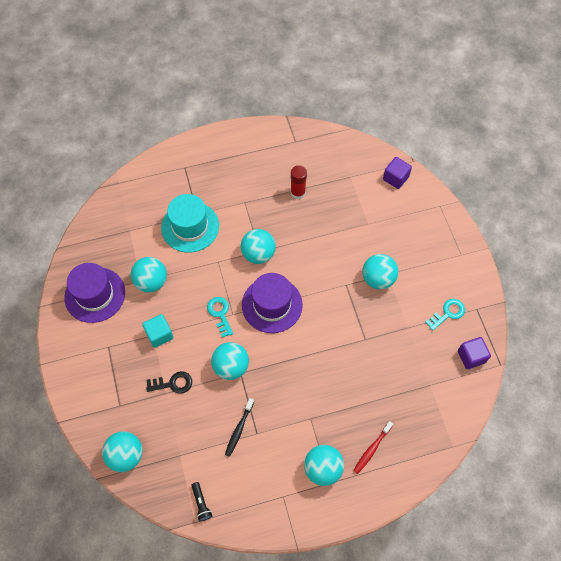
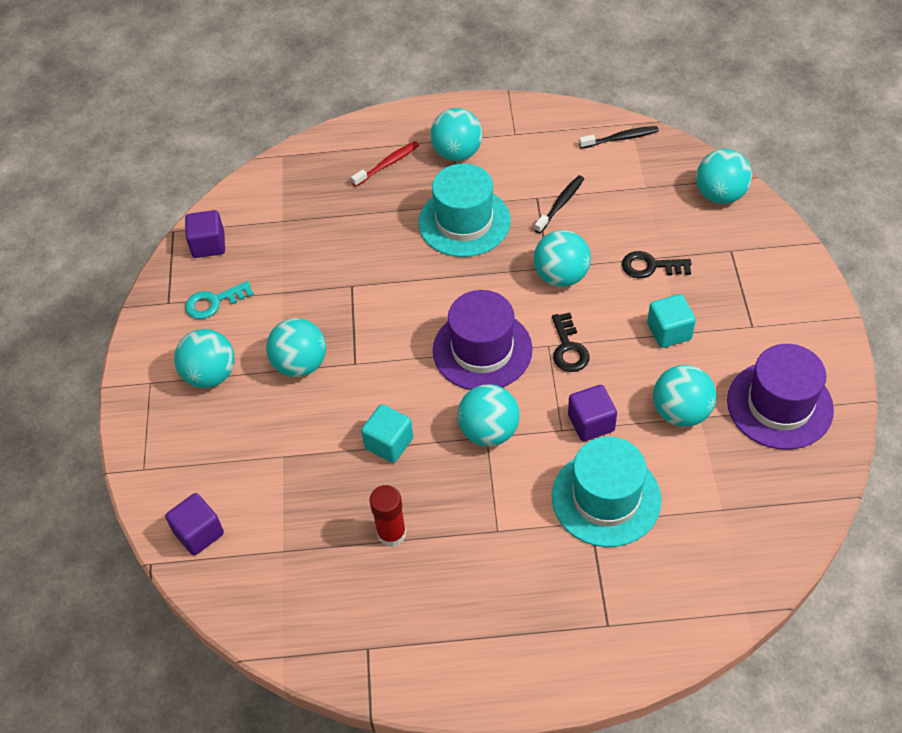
camera: 165 degrees left, 10 degrees down
(201, 503) = (620, 138): black flashlight -> black toothbrush
(202, 268) = (591, 423): none -> purple cube
(220, 314) = (568, 348): turquoise key -> black key
(303, 403) = (464, 222): none -> turquoise hat
(312, 239) = (389, 443): none -> turquoise cube
(428, 264) = (210, 375): none -> turquoise ball

